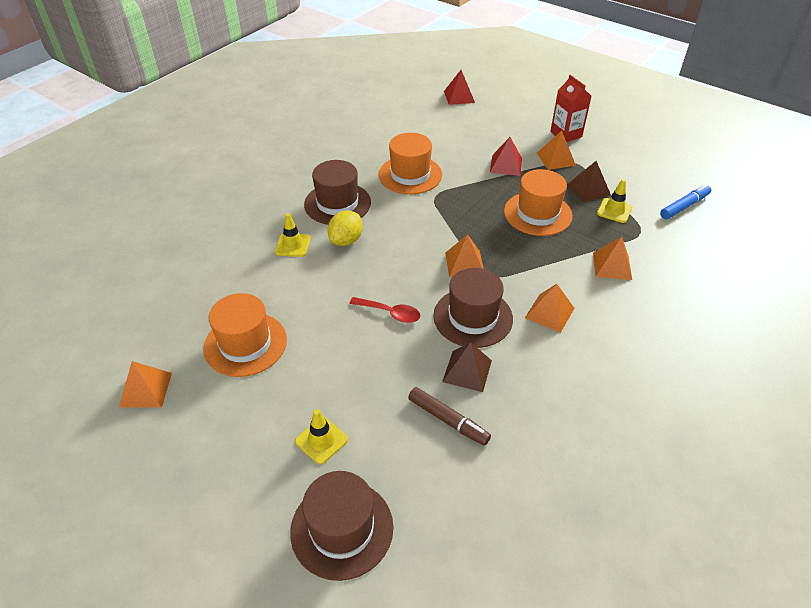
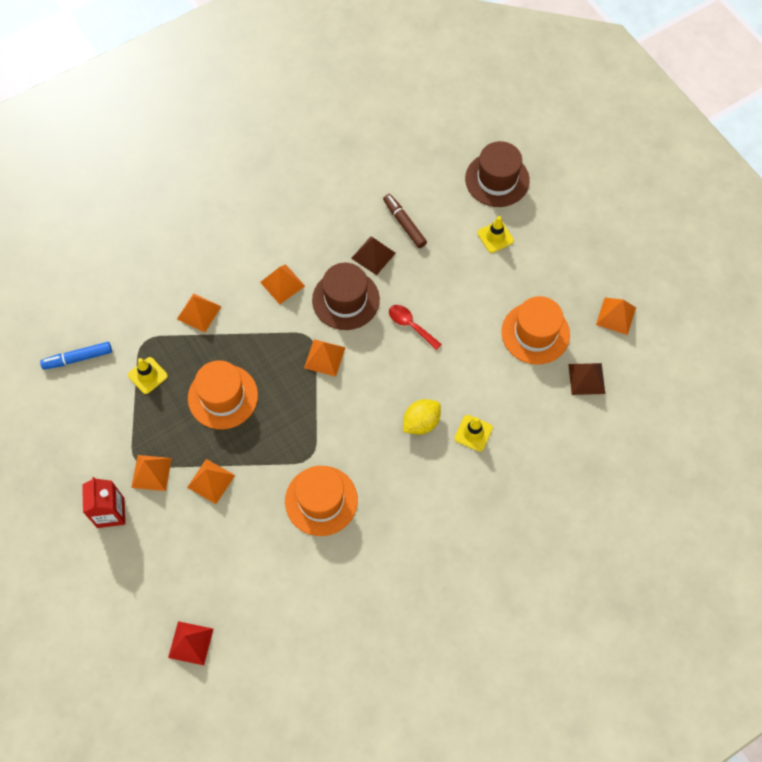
camera: 160 degrees left, 20 degrees up
(337, 203) = (414, 479): brown hat -> none
(506, 165) = (211, 481): red pyramid -> orange pyramid
(588, 189) = (151, 413): brown pyramid -> brown pyramid (586, 378)

